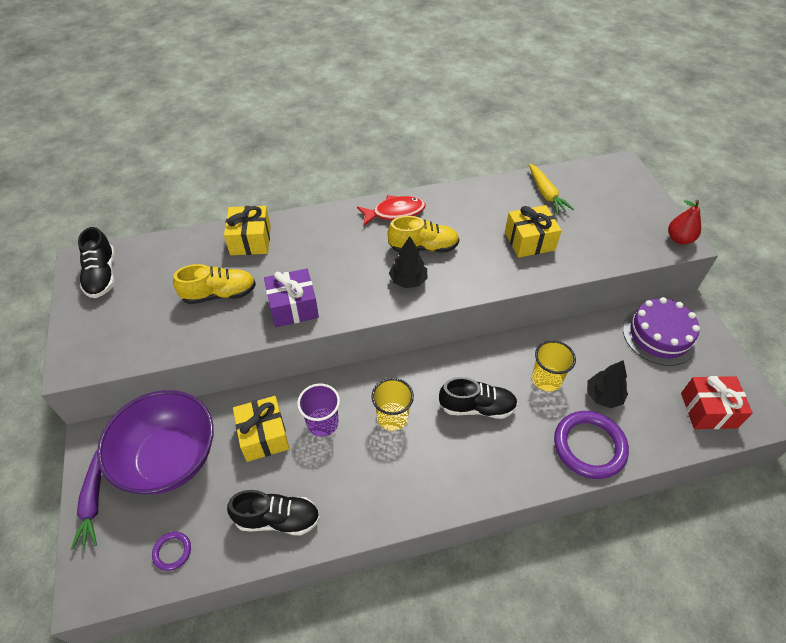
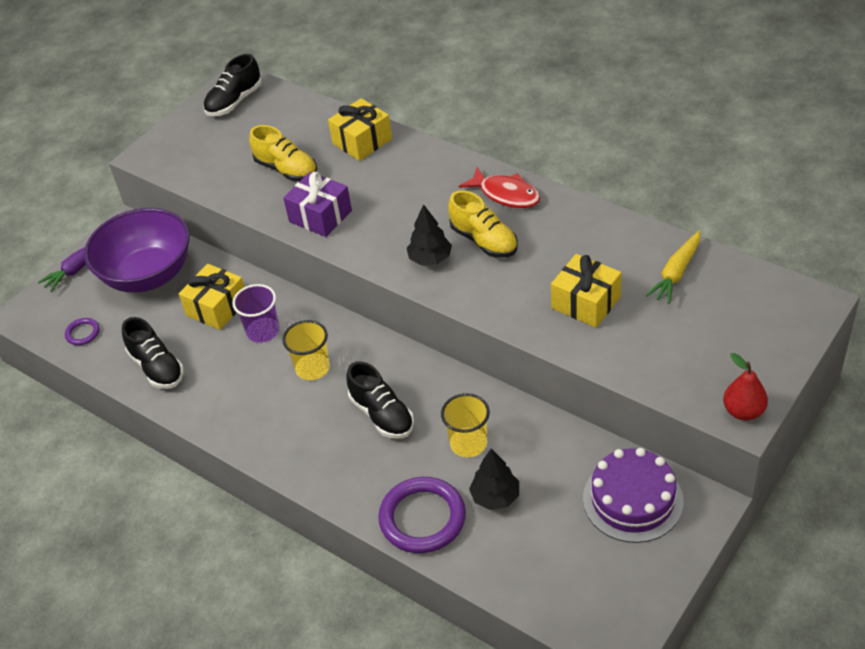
camera: 55 degrees right, 5 degrees down
(708, 410) = (571, 591): red gift -> none

